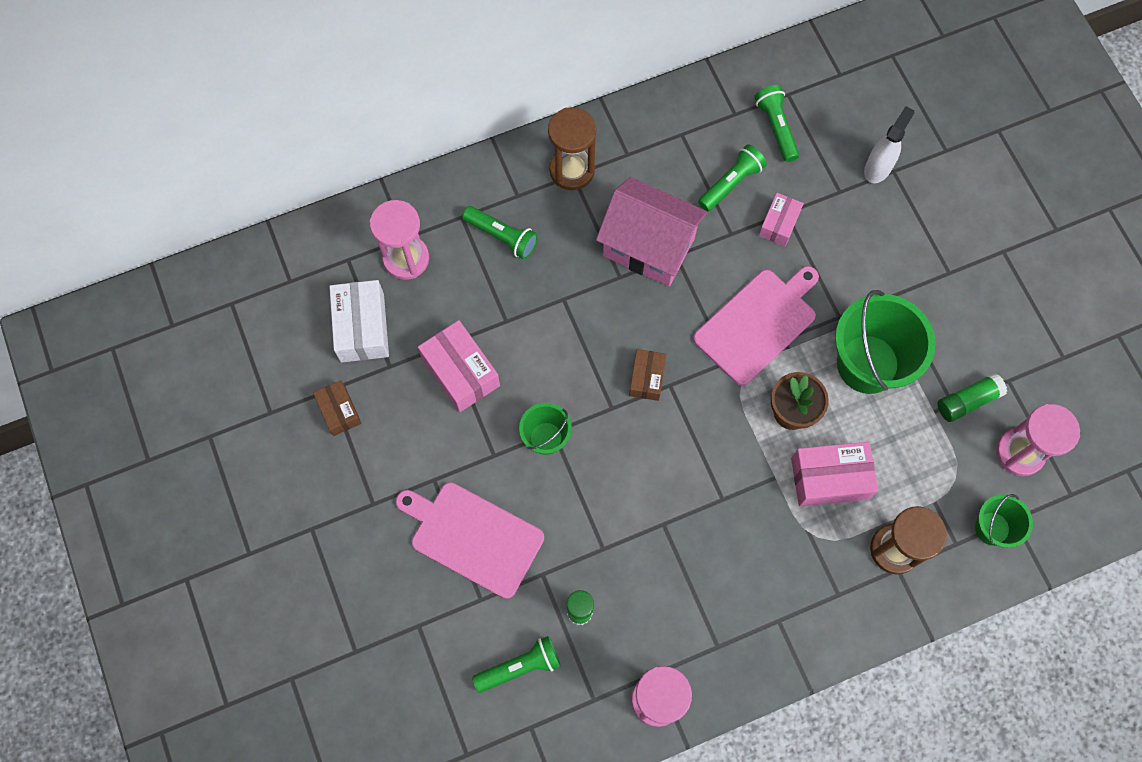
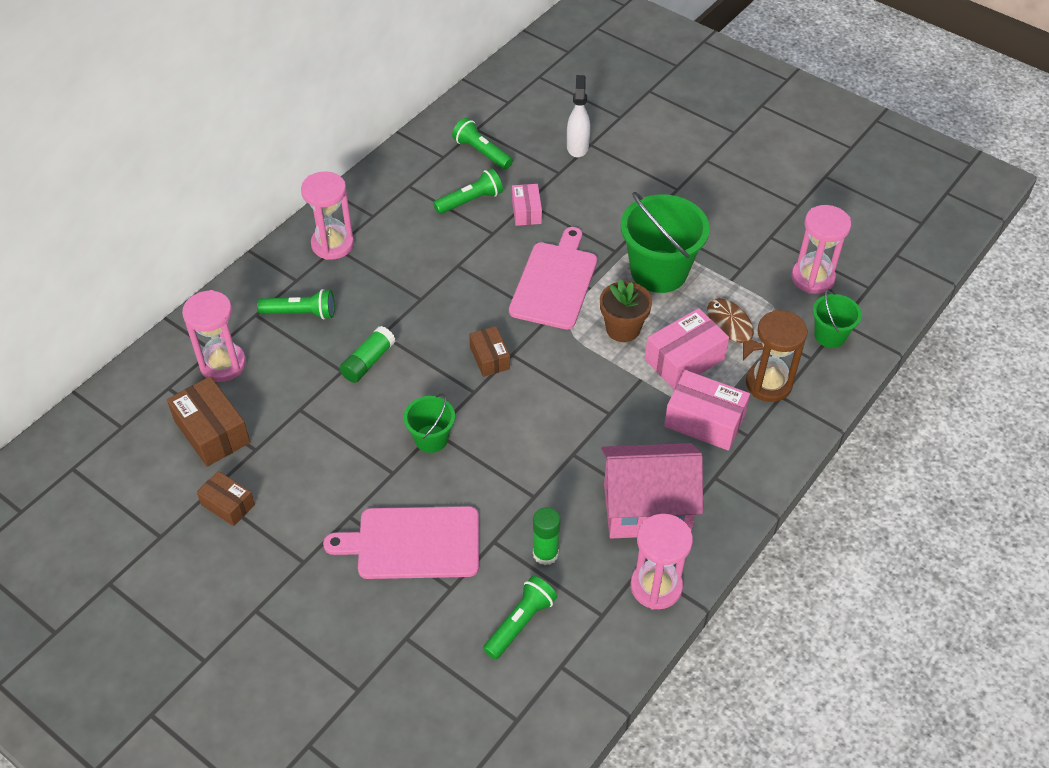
camera: 30 degrees left, 20 degrees down
(362, 327) = (212, 432): white box -> brown box
(460, 372) = (324, 425): pink box -> pink box (704, 421)
(572, 170) = (332, 244): brown hourglass -> pink hourglass
(648, 247) = (431, 269): pink house -> pink house (646, 509)
(731, 183) = (470, 201): green flashlight -> green flashlight turned 45 degrees clockwise
(898, 468) = (731, 328): none -> brown fish
(967, 401) = (750, 262): green glue stick -> green glue stick (368, 361)

